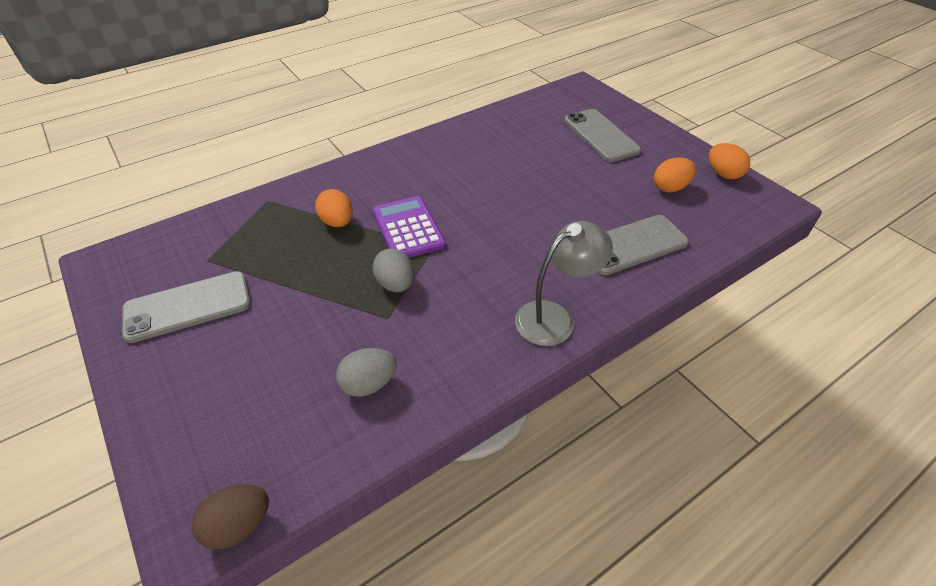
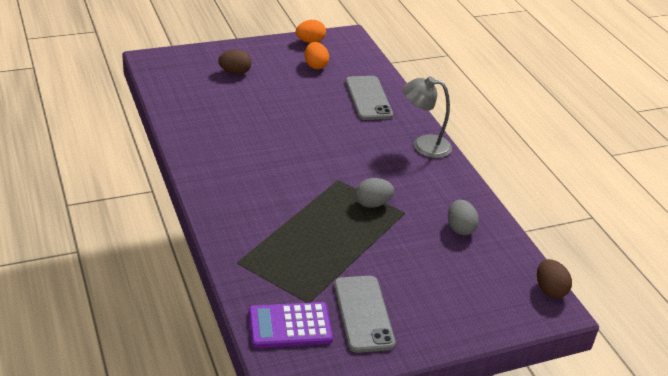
camera: 80 degrees left, 10 degrees down
(337, 222) = (288, 223): orange egg -> none
(408, 228) = (311, 188): purple calculator -> purple calculator (290, 326)
(554, 317) = (423, 145): grey lamp -> grey lamp turned 60 degrees counterclockwise
(601, 135) = (235, 72): grey phone -> brown egg

